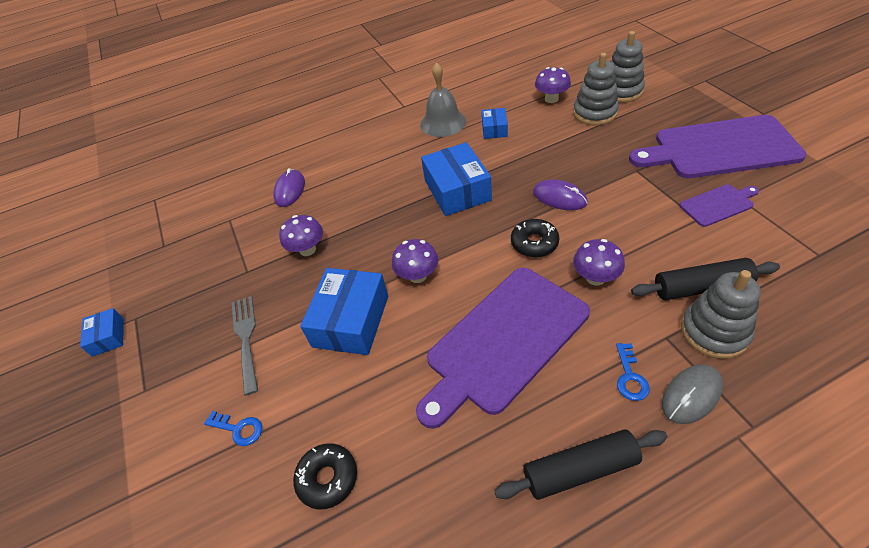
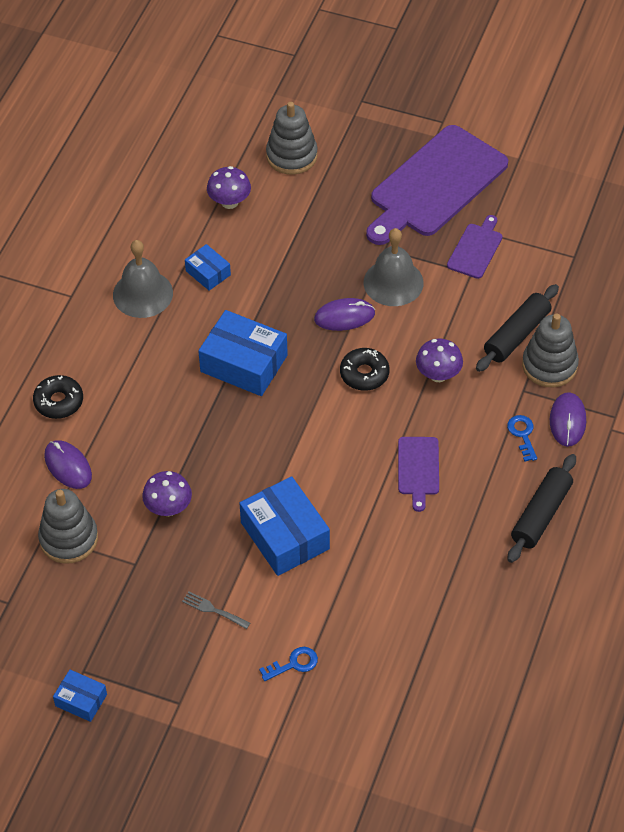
camera: 50 degrees left, 5 degrees up
(246, 339) = (213, 610): grey fork -> grey fork, size x0.59
(328, 478) = (394, 639): black donut -> black donut (59, 402)
(418, 276) = (298, 464): purple mushroom -> none
(504, 341) = (418, 469): purple cutting board -> purple cutting board, size x0.46
(594, 113) = (290, 199): grey stacking toy -> grey stacking toy (69, 539)
(621, 194) = (393, 282): none -> grey bell
(630, 377) = (522, 435): blue key -> blue key turned 150 degrees counterclockwise
(691, 395) = (567, 421): grey mouse -> purple mouse

